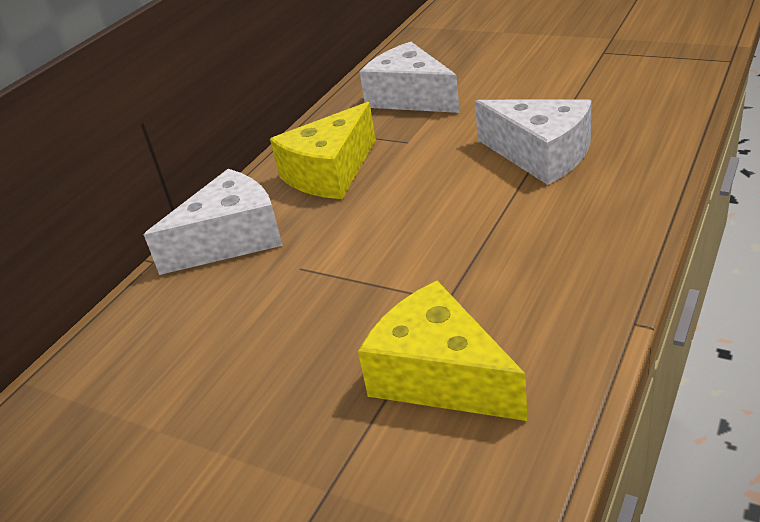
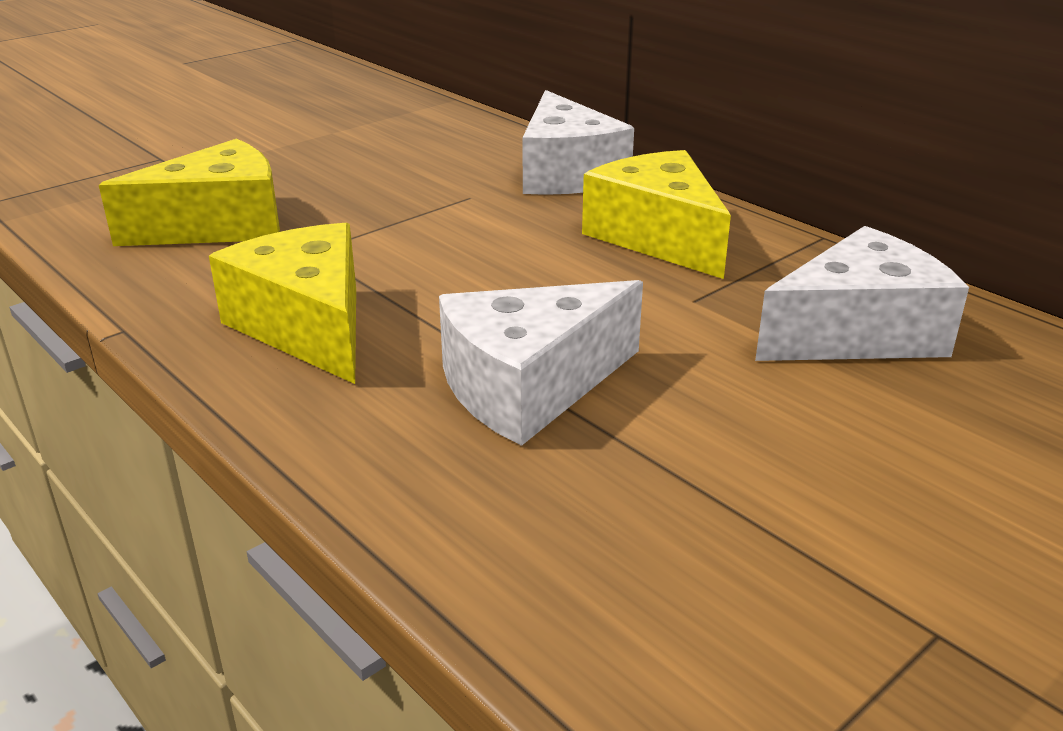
camera: 105 degrees right, 5 degrees down
(552, 246) = (308, 326): none -> yellow cheese

